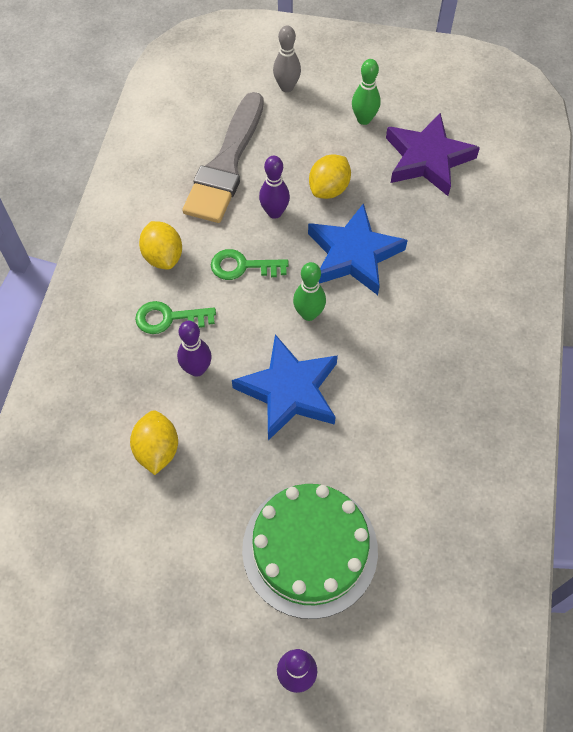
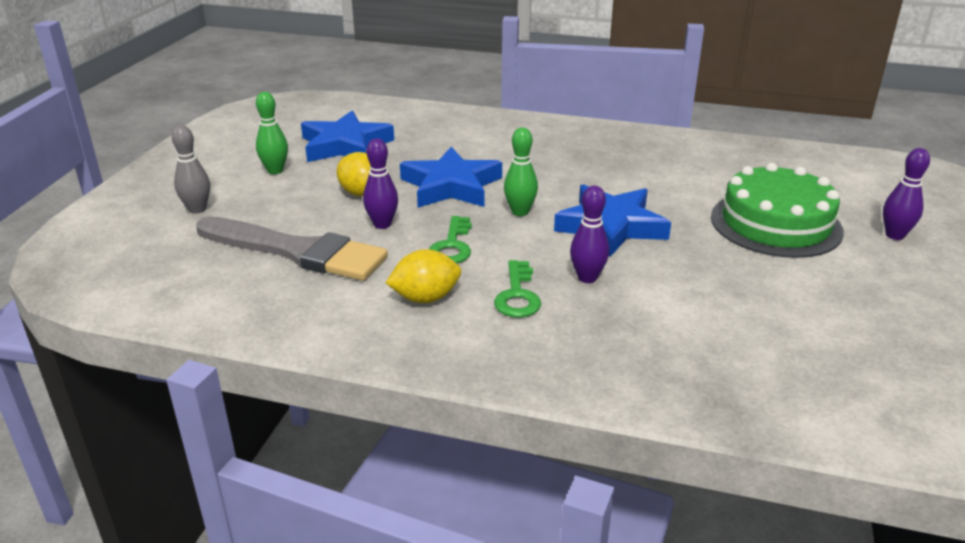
camera: 85 degrees left, 30 degrees down
(157, 450) = (693, 305): yellow lemon -> none
(427, 159) = (345, 145): purple star -> blue star

